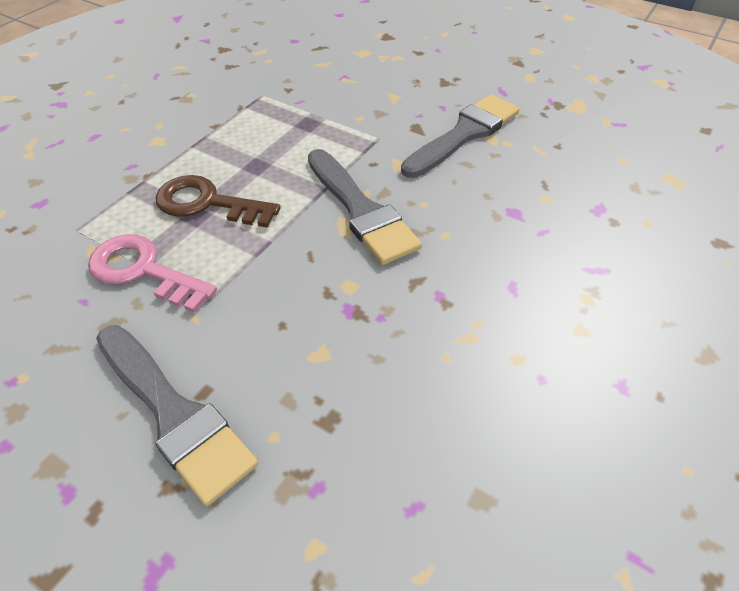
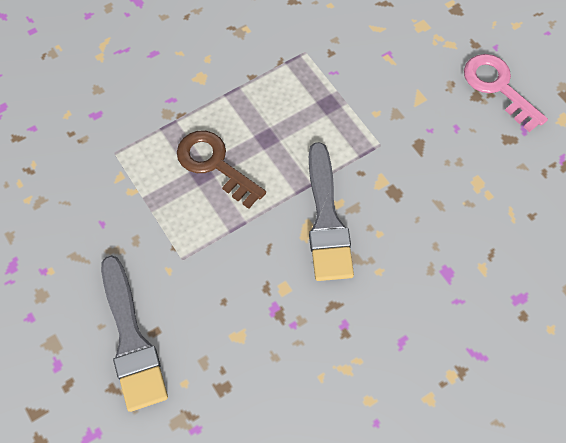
camera: 25 degrees right, 15 degrees up
(143, 271) = (148, 213): pink key -> pink key (498, 87)
(464, 134) = (456, 169): grey brush -> none

